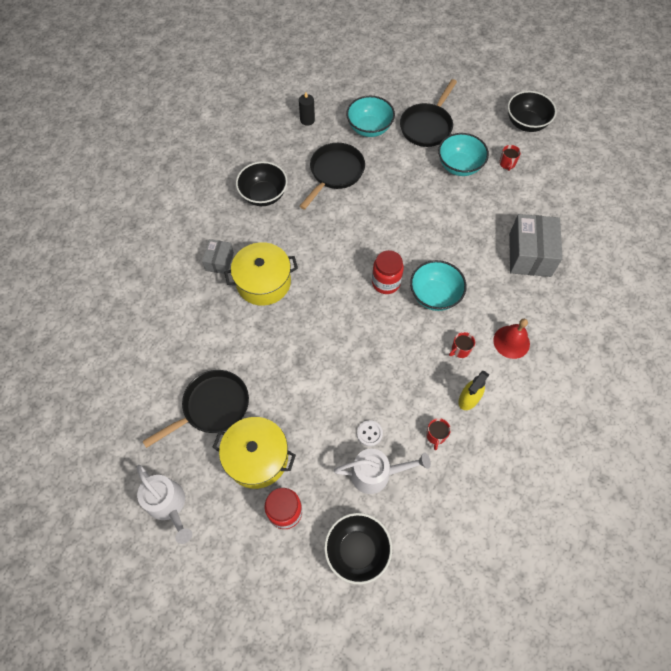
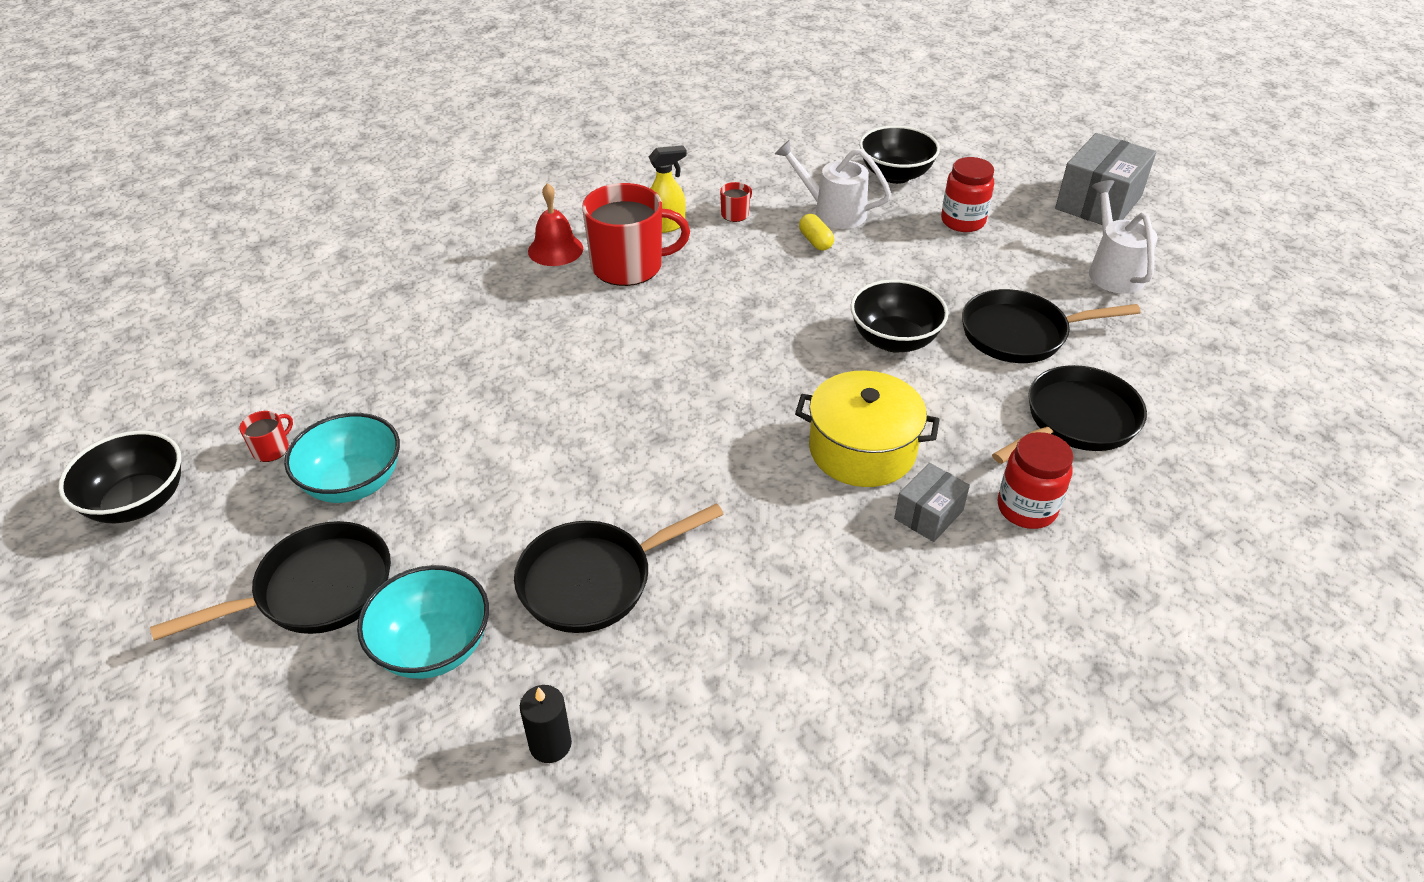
camera: 150 degrees left, 20 degrees down
(166, 351) = (1076, 421): none -> black pan
(257, 457) = (976, 270): yellow pot -> none
(263, 195) = (773, 602): black bowl -> black bowl (894, 340)
(369, 433) = (815, 241): white button -> yellow capsule
(386, 282) = (659, 370): red jar -> red jar (1026, 508)
(434, 295) = (602, 328): turquoise bowl -> none
(460, 350) = (629, 266): red mug -> red mug, size x2.40
(529, 255) = (413, 318): grey box -> grey box (1098, 203)

